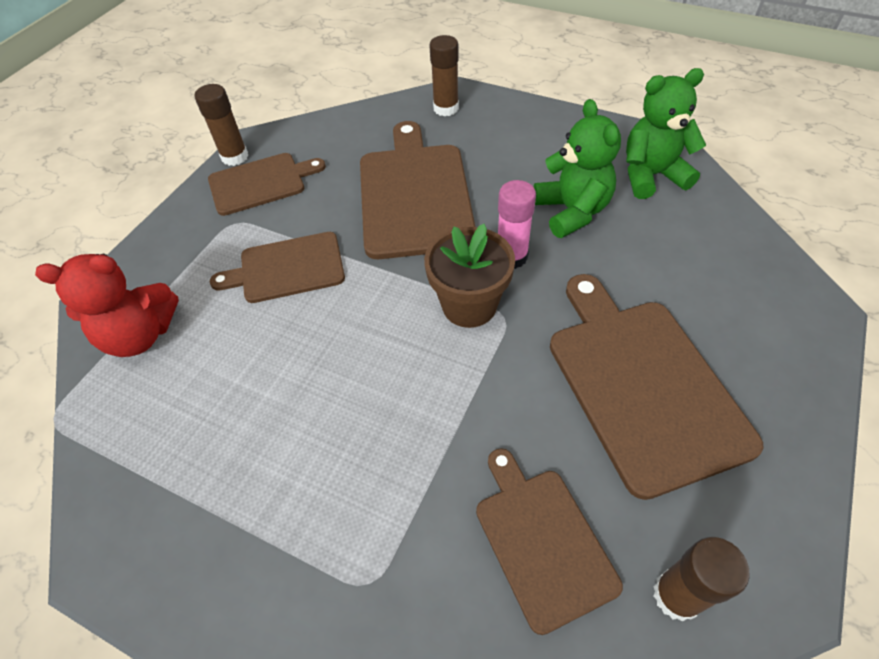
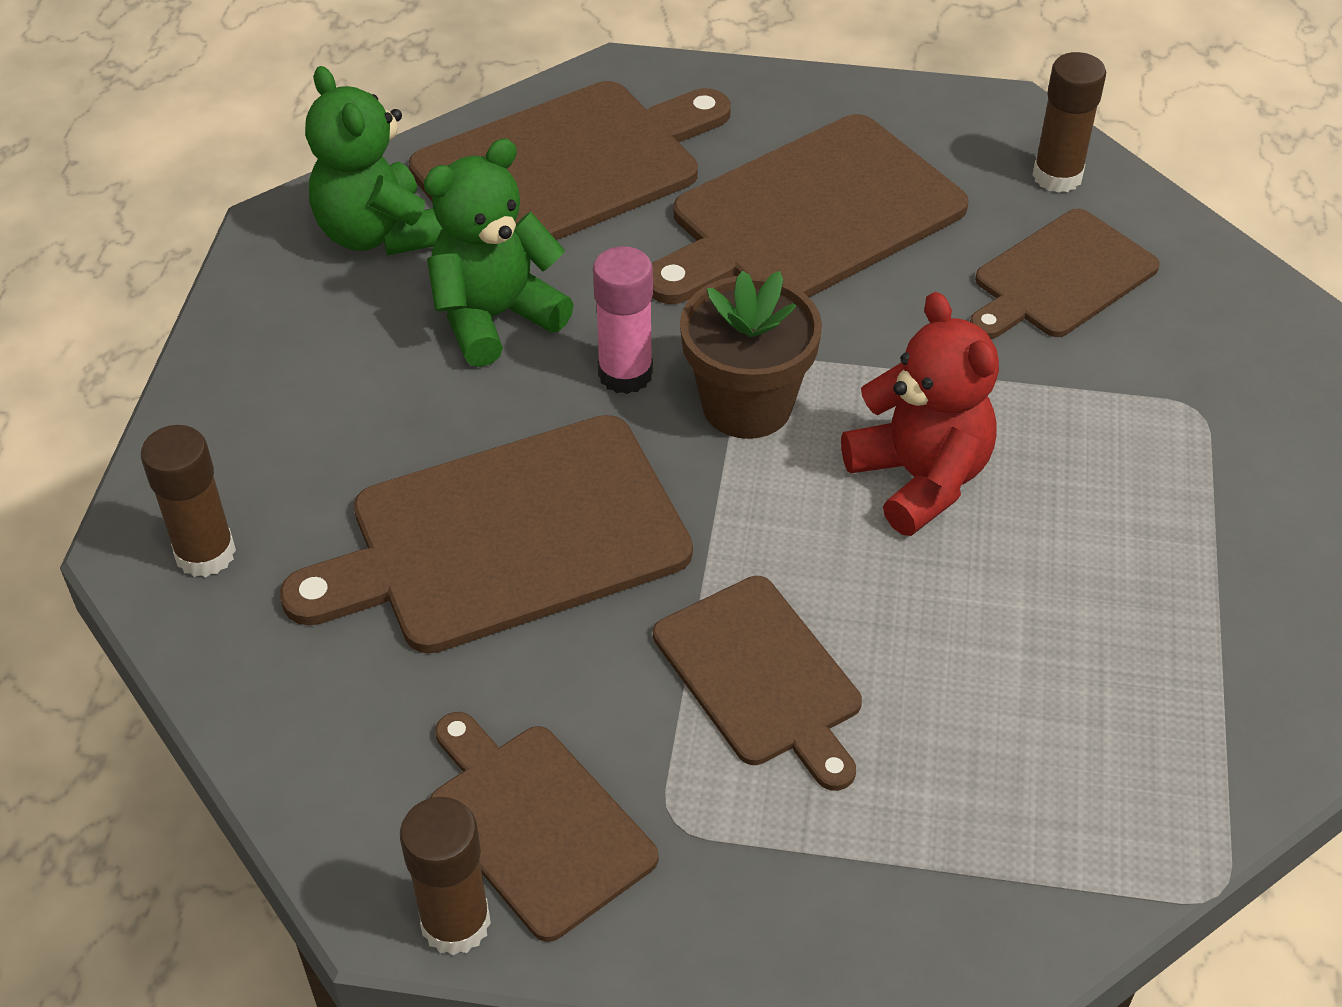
camera: 110 degrees left, 5 degrees down
(140, 335) = (1004, 849): red teddy bear -> red teddy bear (919, 478)
(708, 262) = (565, 167): none -> brown cutting board

